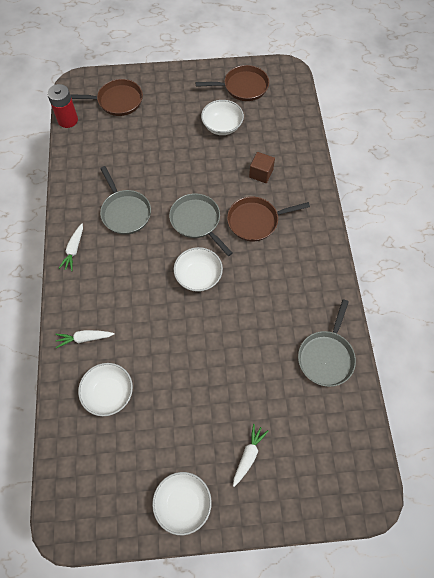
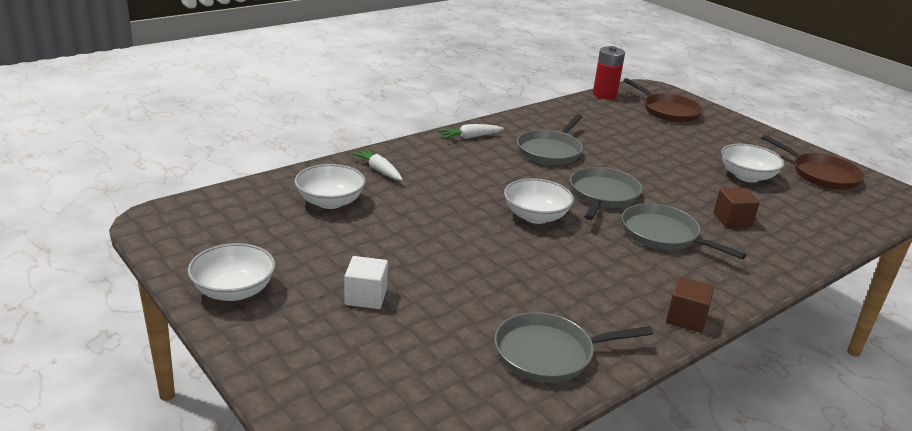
camera: 55 degrees right, 35 degrees down
(230, 426) = (366, 297): none -> white cube
(248, 455) = (338, 325): white carrot -> none
(255, 221) = (663, 235): brown pan -> grey pan
(331, 269) = (686, 318): none -> brown cube

